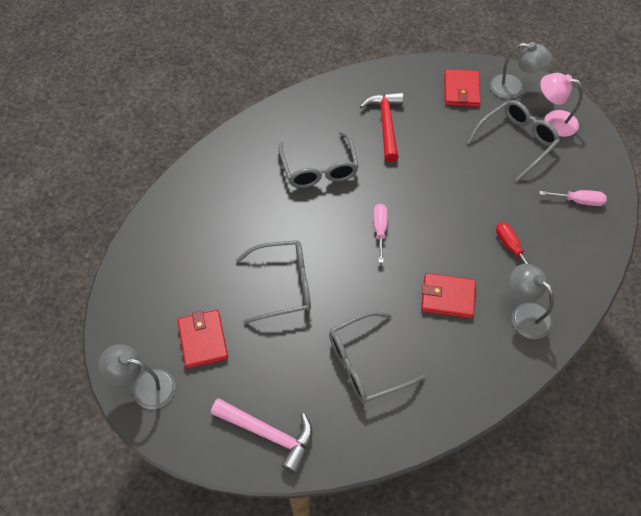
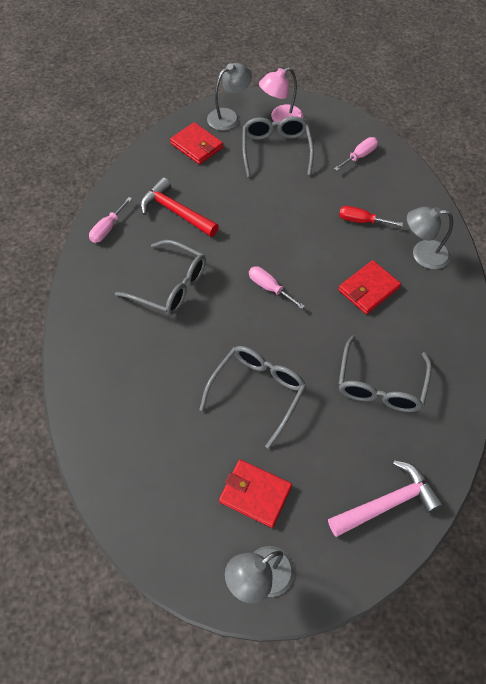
camera: 50 degrees left, 0 degrees up
(329, 97) = (108, 228): none -> pink screwdriver

